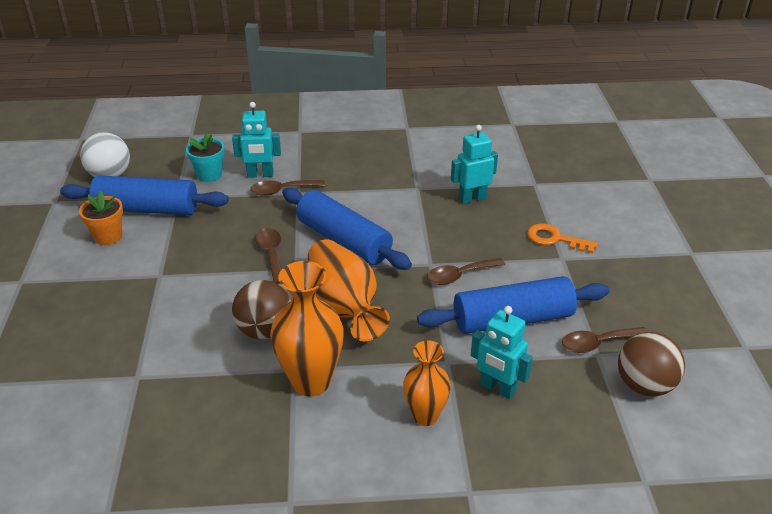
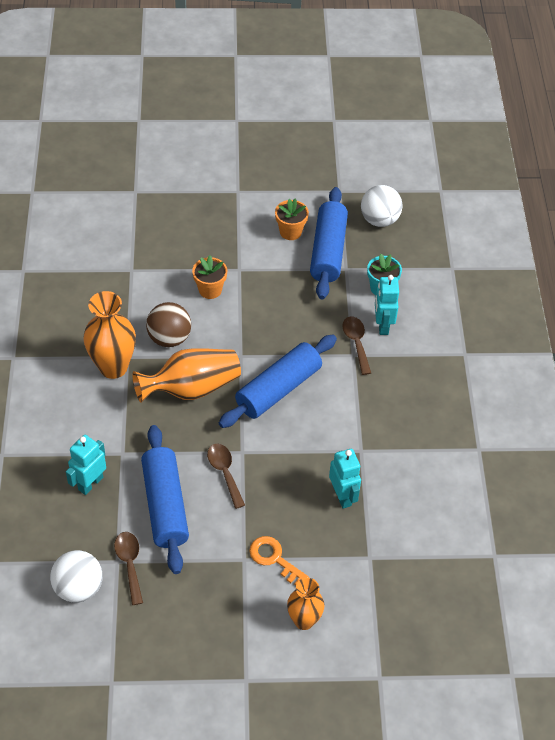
camera: 90 degrees right, 15 degrees up
(189, 298) = (210, 290): none -> orange flower pot
(271, 254) = (262, 338): brown spoon -> none
(425, 416) = (71, 434): orange vase -> orange vase (304, 620)
(555, 239) = (274, 558): orange key -> orange key turned 75 degrees counterclockwise
(644, 385) = (79, 587): brown ball -> white ball

